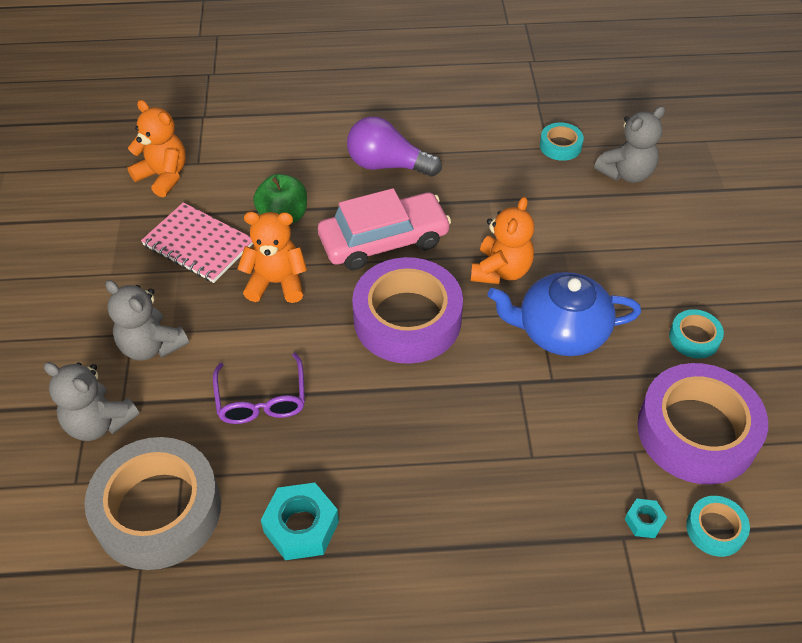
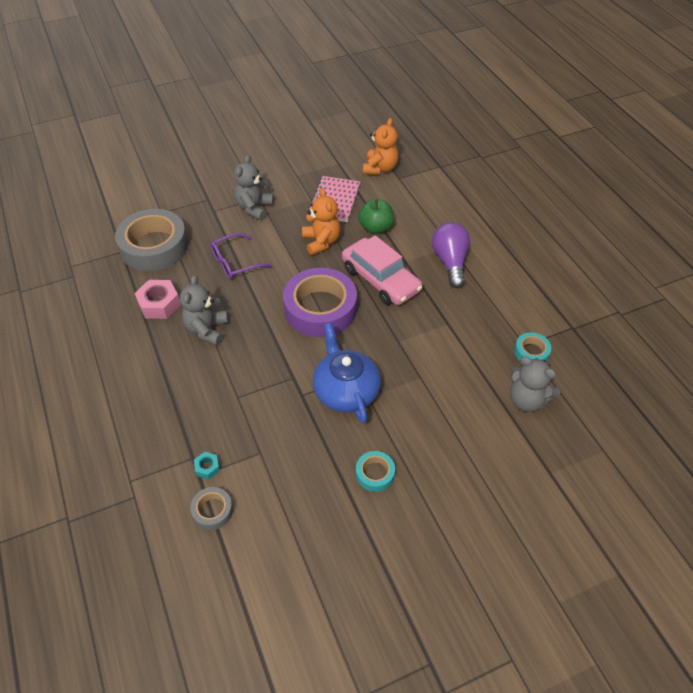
camera: 70 degrees right, 0 degrees up
(99, 422) = (198, 207): grey teddy bear -> grey teddy bear (207, 329)
(301, 527) = (159, 304): turquoise nut -> pink nut
(501, 271) = (384, 346): orange teddy bear -> none
(696, 431) = (289, 488): purple tape -> none
(715, 529) = (212, 510): turquoise tape -> grey tape

